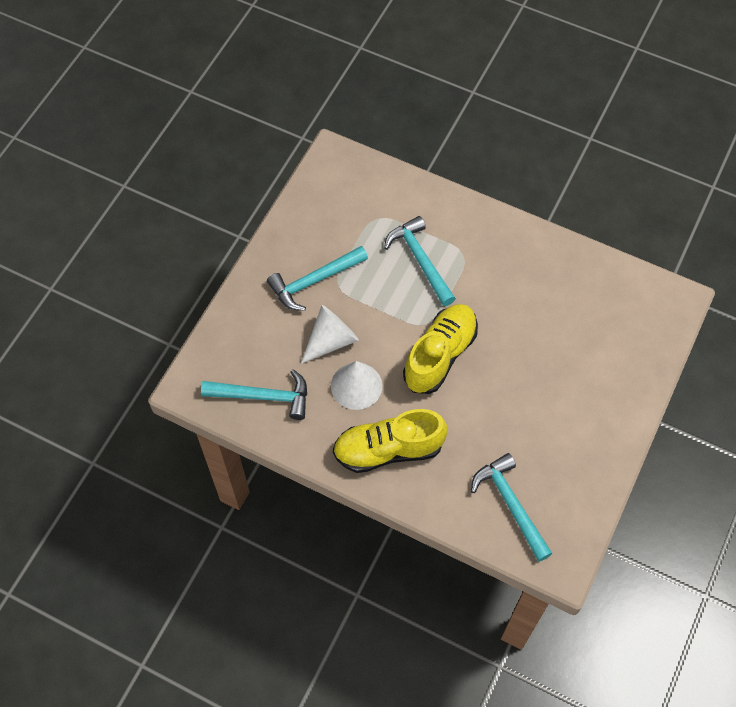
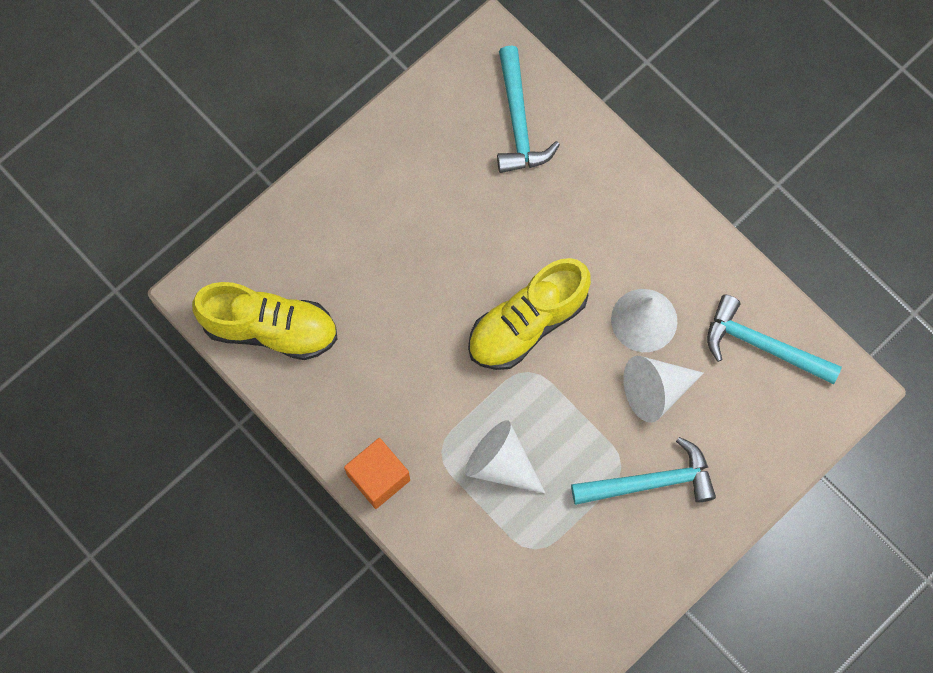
camera: 160 degrees left, 10 degrees up
(388, 449) = (633, 229): yellow shoe -> yellow shoe (270, 329)
(420, 260) = (501, 463): turquoise hammer -> white cone
(497, 226) = (378, 478): none -> orange cube

